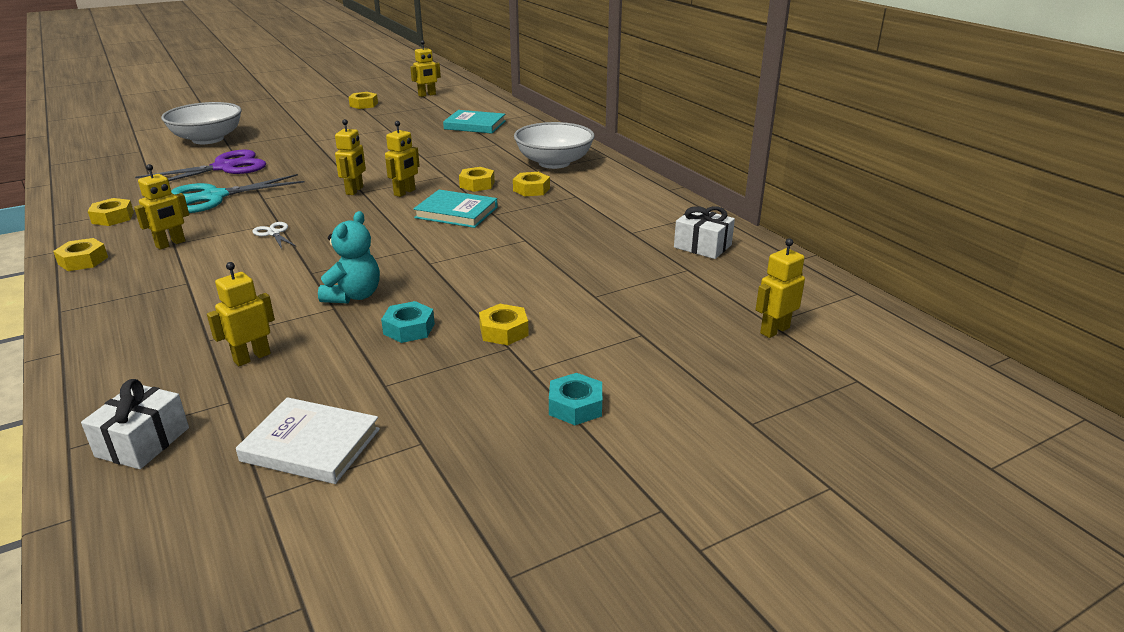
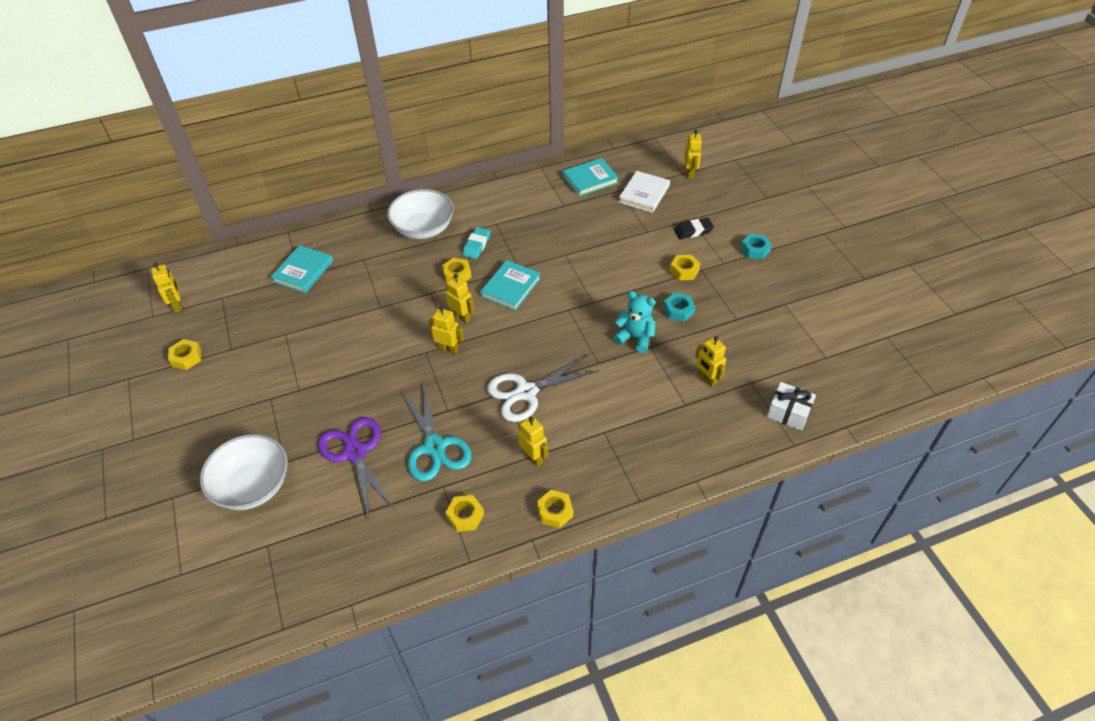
camera: 80 degrees left, 20 degrees up
(273, 233) = (526, 392): white scissors -> white scissors, size x2.16
(311, 445) = (788, 344): white book -> white book (644, 194)
(531, 189) = (476, 245): yellow nut -> turquoise eraser
(610, 337) = (693, 231): none -> black eraser
(702, 246) = (590, 179): white gift -> turquoise book
(774, 330) = (690, 173): yellow robot -> yellow robot turned 150 degrees counterclockwise

